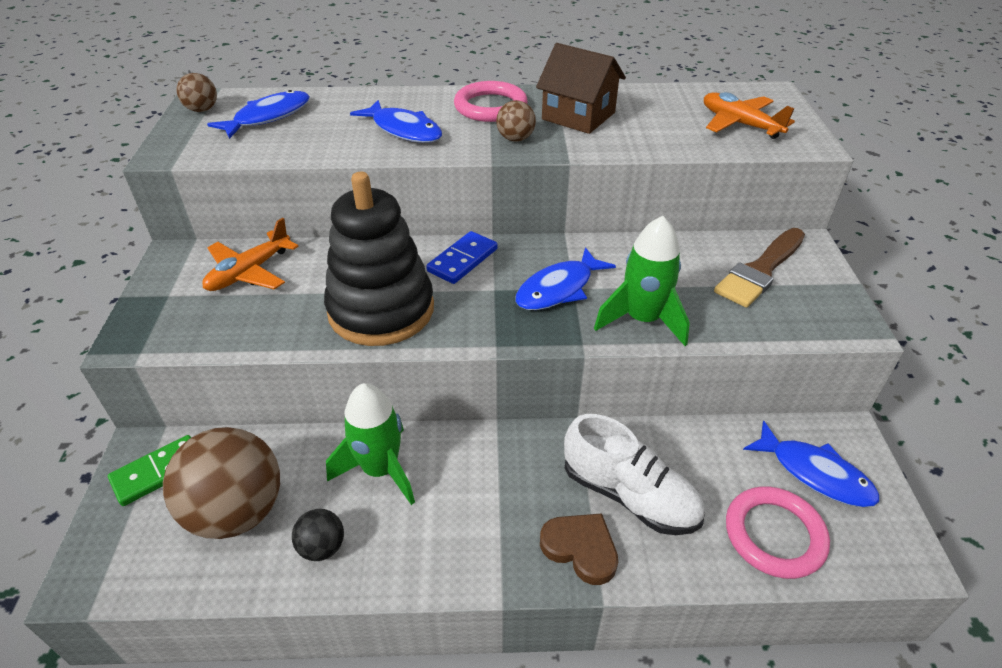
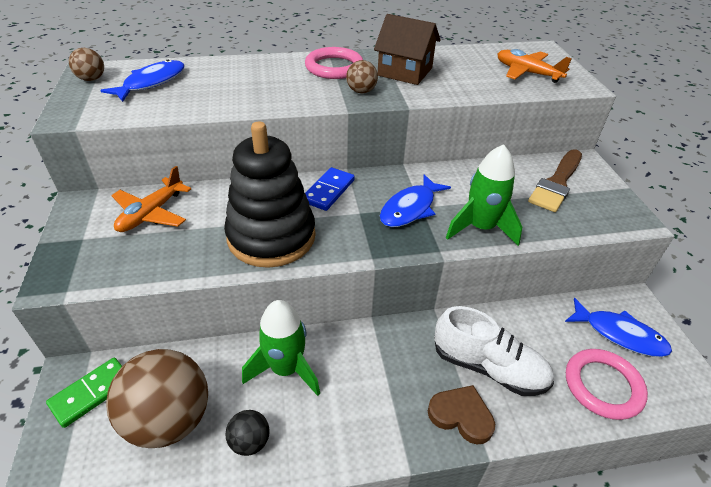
camera: 10 degrees left, 0 degrees up
(403, 130) = (269, 88): blue fish -> none

